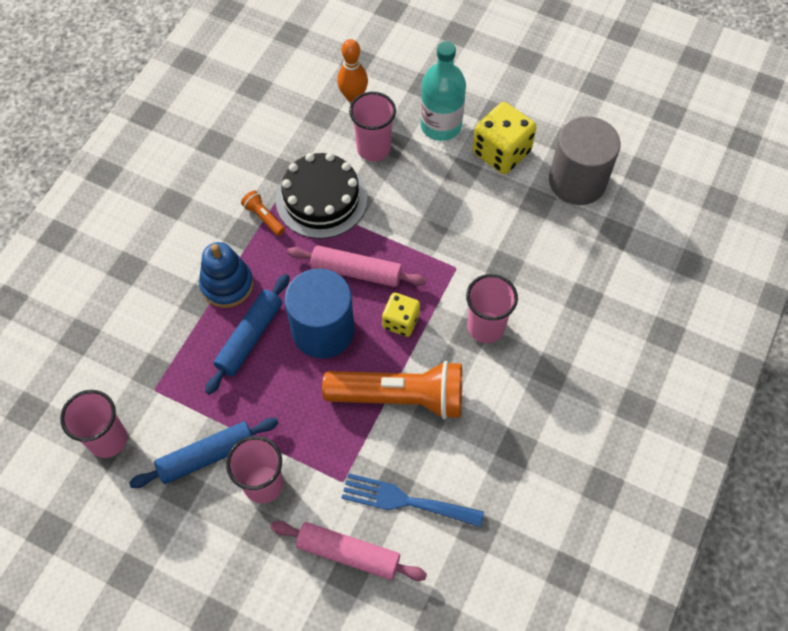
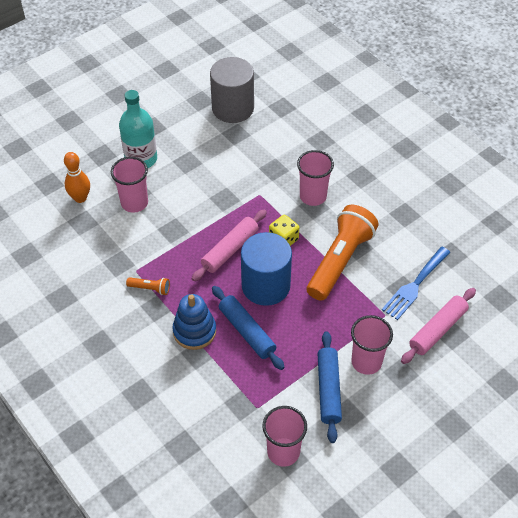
camera: 65 degrees left, 10 degrees down
(264, 217) = (150, 289): orange flashlight -> orange flashlight turned 150 degrees counterclockwise
(321, 199) = (157, 248): black cake -> none
(501, 152) = (185, 136): yellow dice -> none

